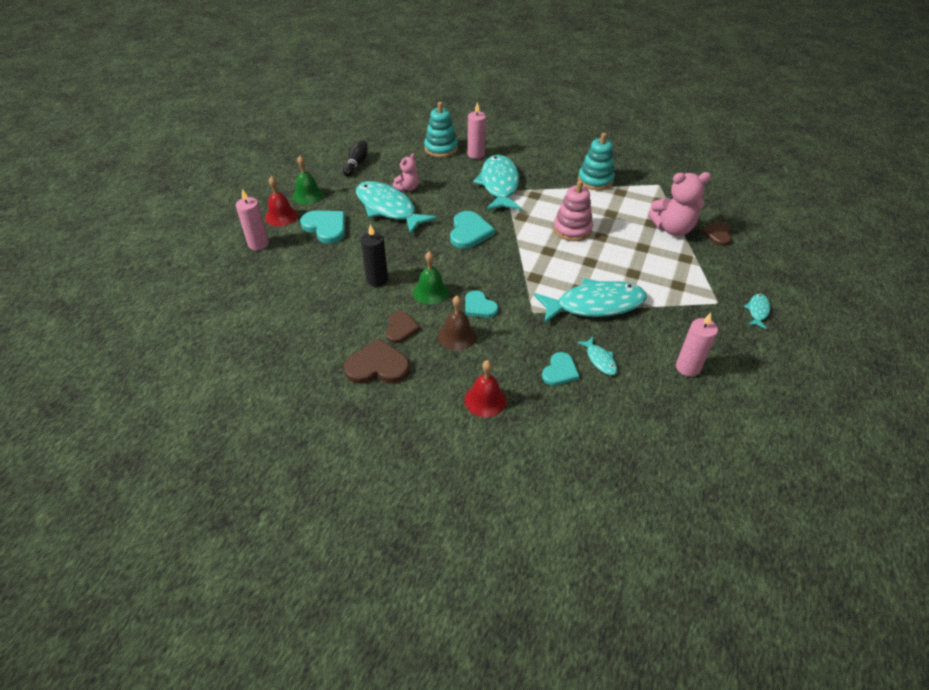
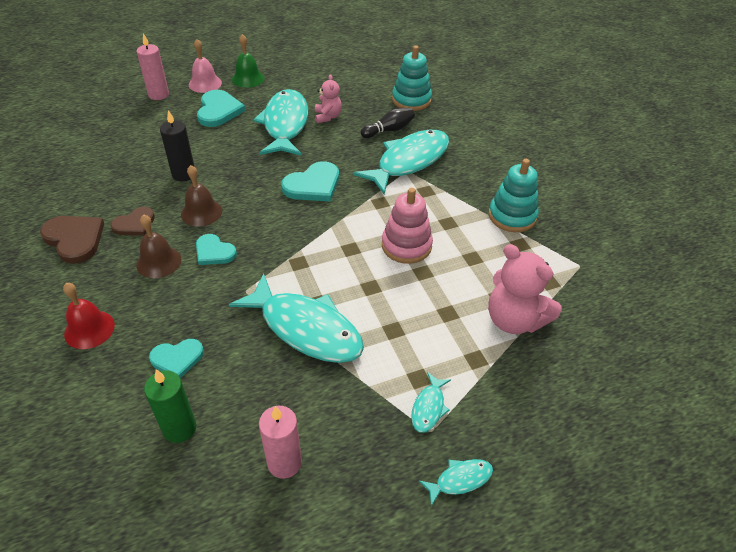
camera: 45 degrees right, 0 degrees up
(281, 216) = (205, 83): red bell -> pink bell
(356, 164) = (322, 75): black bowling pin -> black bowling pin (389, 130)
(407, 188) = (327, 117): pink teddy bear -> pink teddy bear turned 90 degrees counterclockwise
(431, 292) = (201, 212): green bell -> brown bell
(476, 154) = (434, 122): pink candle -> none
(479, 306) = (214, 252): turquoise heart -> turquoise heart turned 60 degrees counterclockwise
(600, 360) = (223, 380): turquoise fish -> turquoise fish (428, 407)
(620, 398) = (179, 428): none -> green candle
(717, 234) = (559, 364): brown heart -> none

